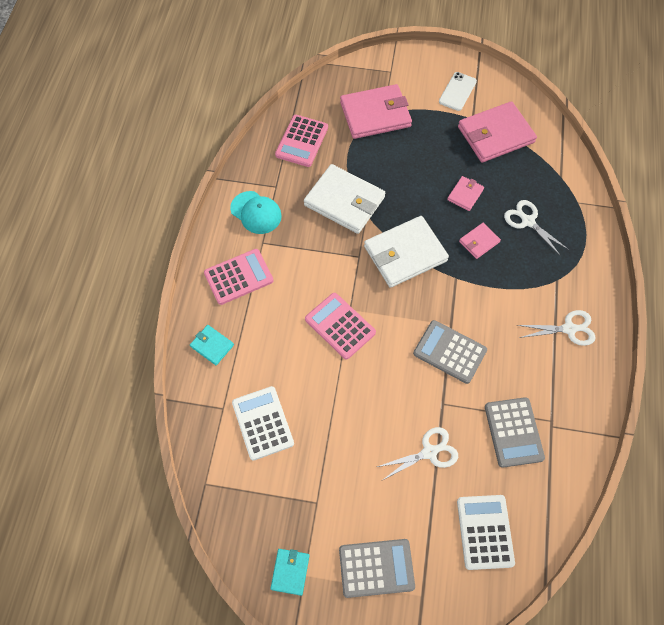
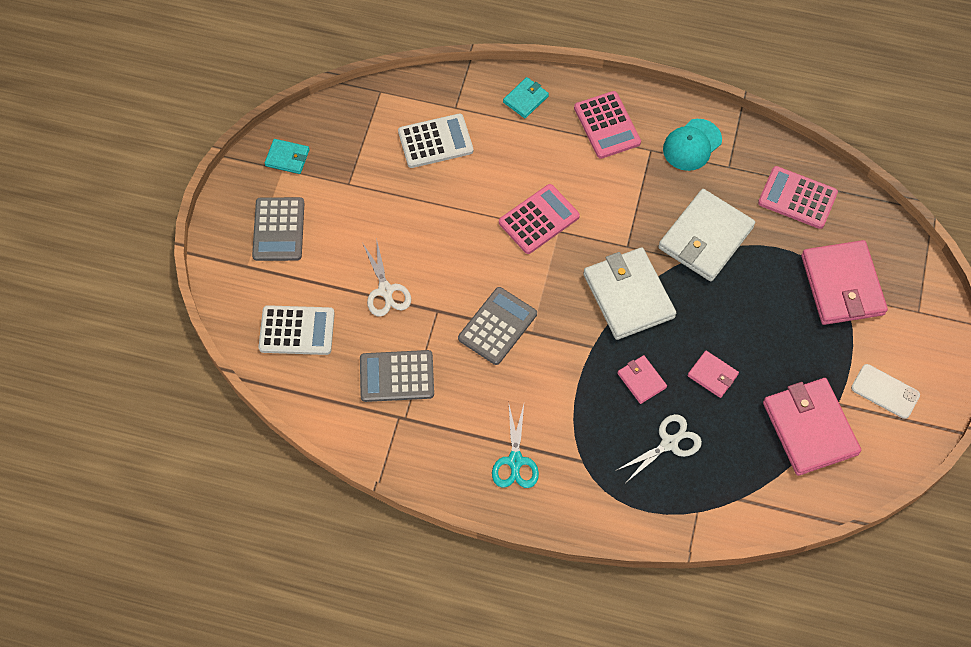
camera: 95 degrees right, 0 degrees up
(569, 329) = (515, 461): white scissors -> turquoise scissors

